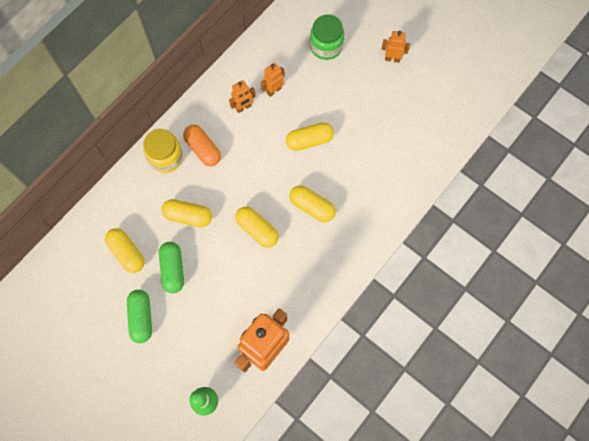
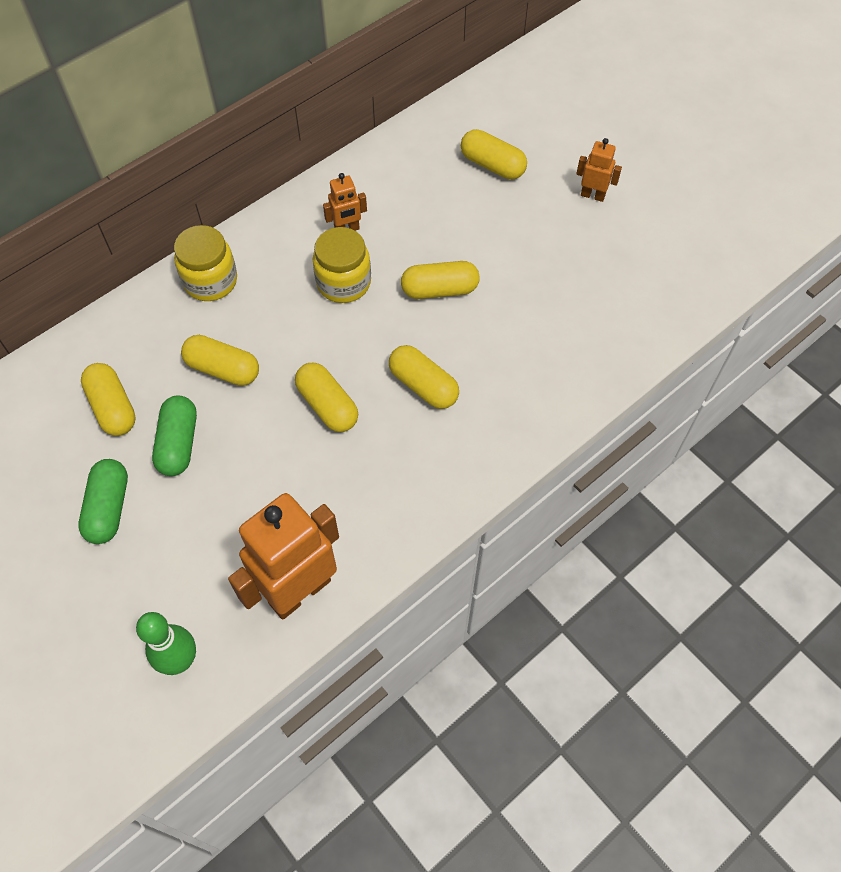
camera: 10 degrees right, 10 degrees down
(203, 149) = (270, 278): orange capsule -> none
(249, 145) = (343, 283): none -> yellow jar
(274, 90) = (399, 213): orange robot -> none
(326, 47) = (492, 165): green jar -> yellow capsule

